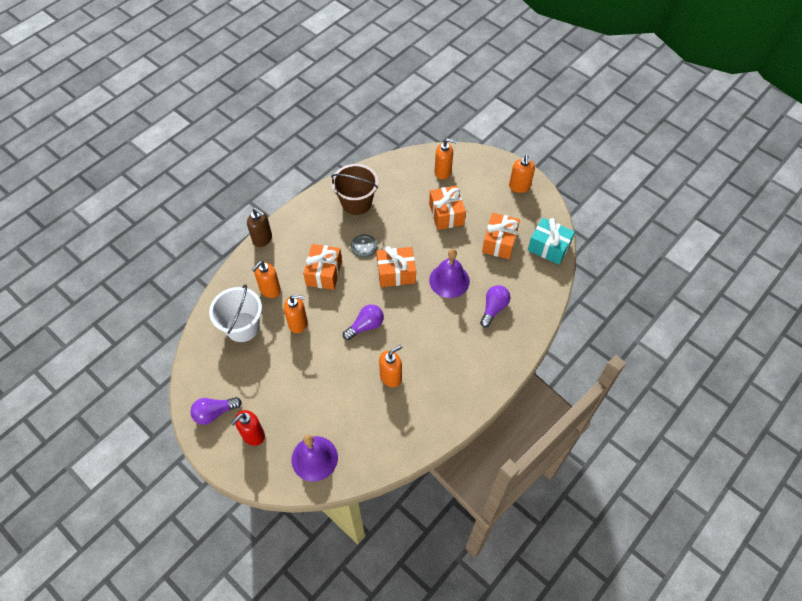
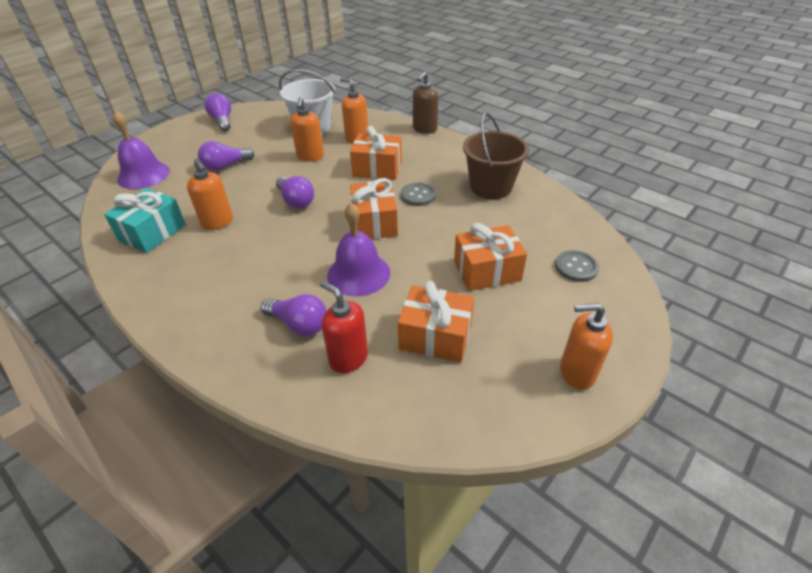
camera: 90 degrees right, 15 degrees down
(253, 435) = (189, 141): red soap dispenser -> red soap dispenser (348, 358)
(306, 389) = (225, 166): none -> purple light bulb
(443, 172) = (576, 267): orange soap dispenser -> grey button
(548, 247) = (428, 415): turquoise gift -> turquoise gift (152, 232)

